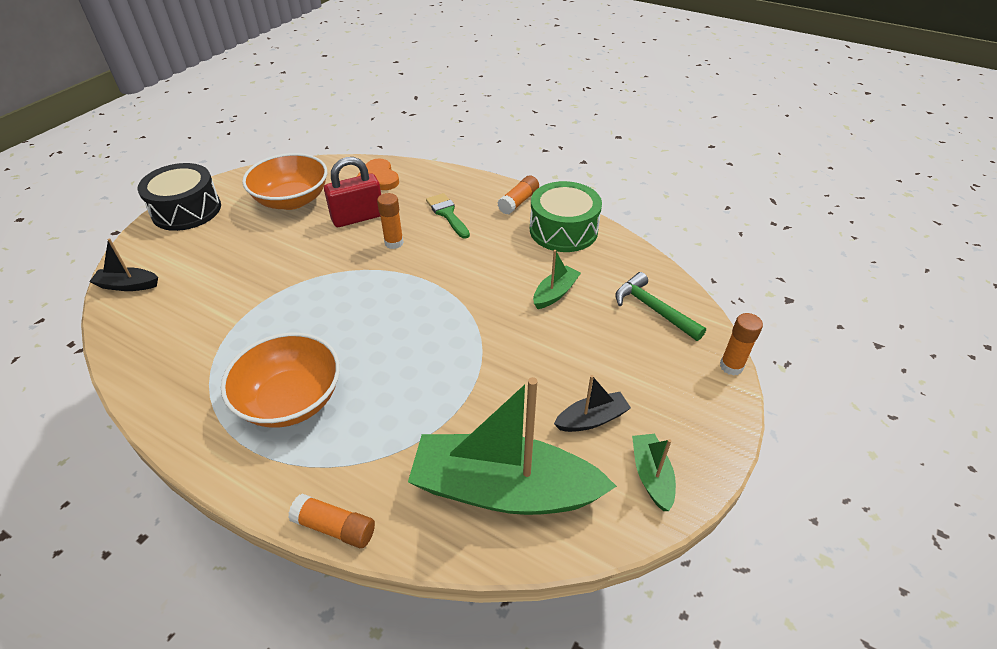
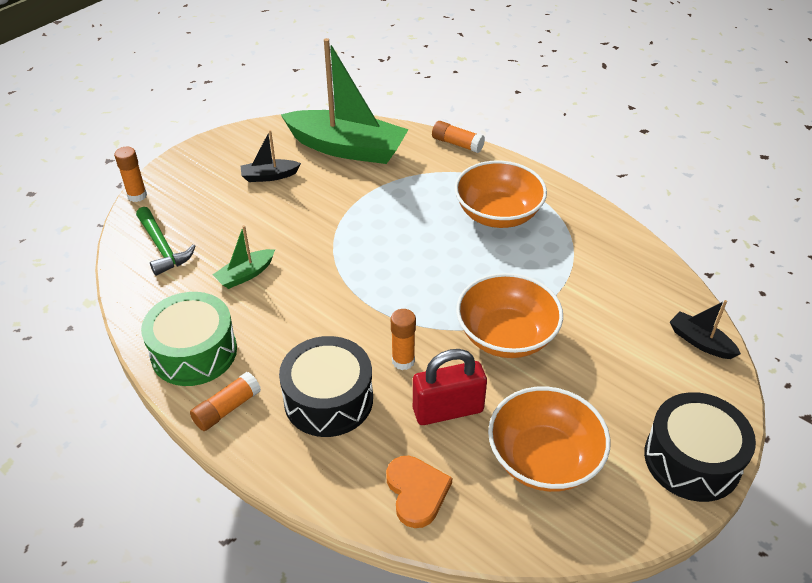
camera: 170 degrees left, 0 degrees up
(128, 285) = (700, 342): black boat -> black boat turned 150 degrees counterclockwise
(305, 270) = (506, 336): none -> orange bowl
(447, 214) = (328, 399): green brush -> black drum
(651, 476) = (248, 144): green boat -> none

